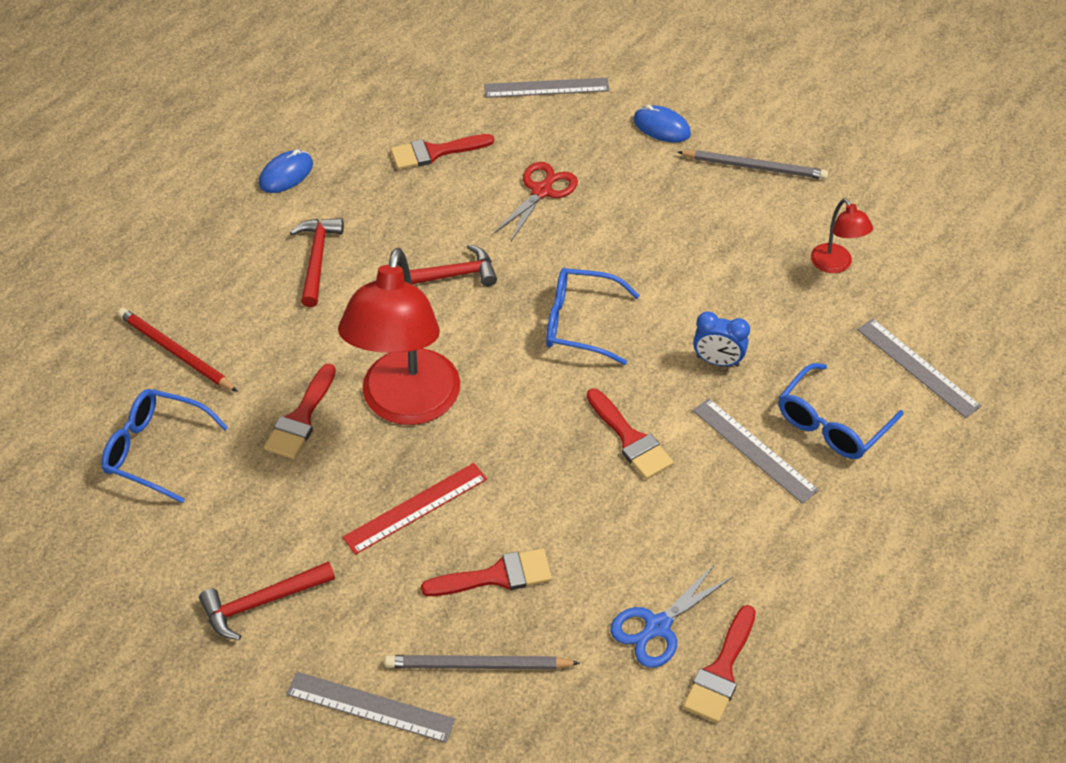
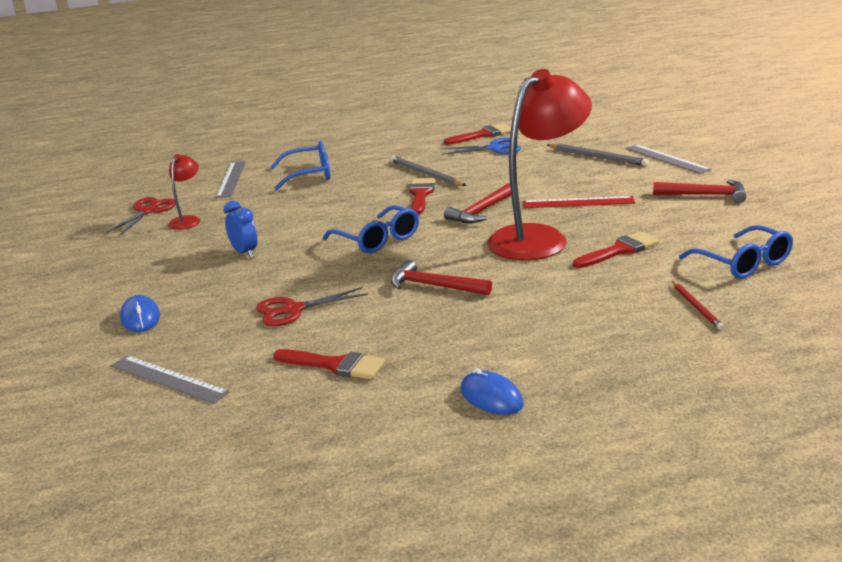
camera: 140 degrees left, 25 degrees down
(175, 352) = (696, 307): red pencil -> red pencil, size x0.65
(286, 174) = (491, 397): blue mouse -> blue mouse turned 60 degrees clockwise
(317, 259) = (525, 326): red hammer -> red hammer (480, 211)
(496, 576) = (557, 175): red brush -> none
(717, 361) = (325, 206): blue clock -> blue clock (244, 253)
(754, 450) = (362, 177): grey ruler -> none
(755, 167) = (132, 274): grey pencil -> grey pencil (426, 174)
(908, 260) = (148, 211): none -> red scissors

